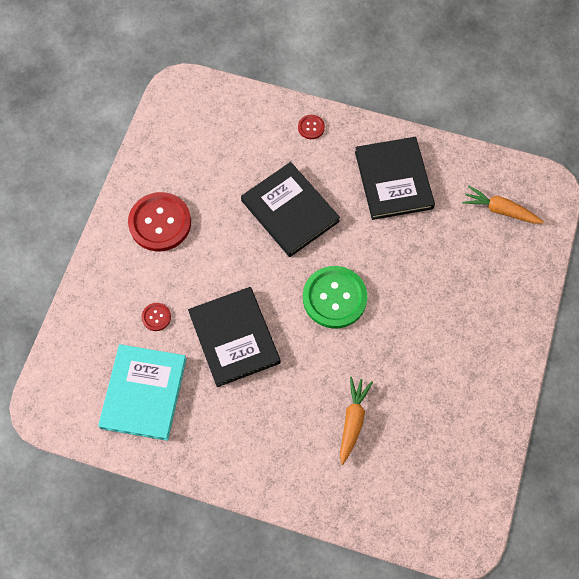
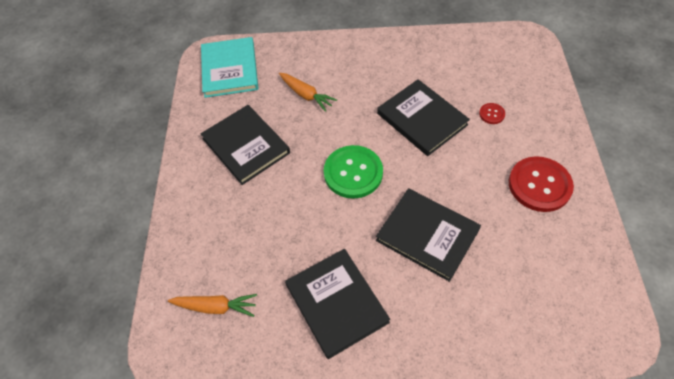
camera: 165 degrees right, 10 degrees down
(143, 393) = (468, 66): turquoise book -> turquoise book (230, 69)
(311, 127) = (449, 336): red button -> none
(353, 421) = (306, 95): orange carrot -> orange carrot turned 45 degrees counterclockwise
(441, 372) = (246, 146): none -> black book

